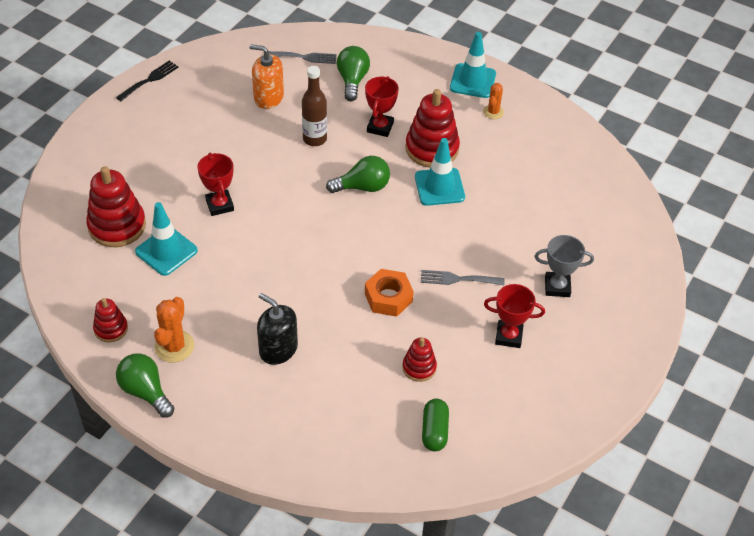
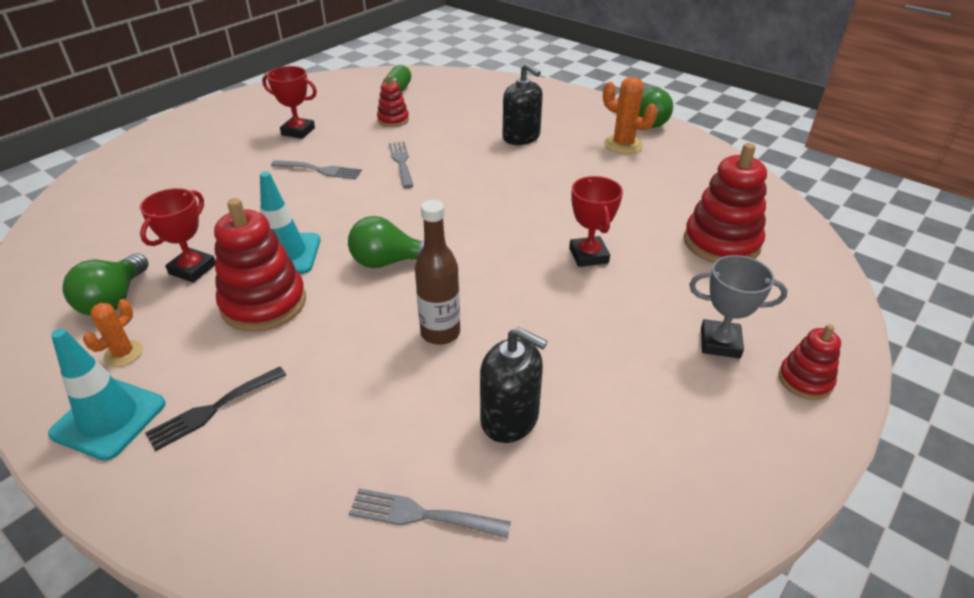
camera: 170 degrees left, 10 degrees down
(111, 329) = (691, 159): red stacking toy -> red stacking toy (805, 380)
(149, 80) = (757, 484): black fork -> black fork (213, 409)
(166, 251) = (649, 214): turquoise traffic cone -> none
(174, 346) = (623, 145): orange cactus -> orange cactus turned 75 degrees counterclockwise
(268, 97) = (510, 418): orange soap dispenser -> black soap dispenser
(352, 80) = (338, 442): green light bulb -> green light bulb (114, 300)
(380, 127) = (327, 343): red trophy -> red trophy (192, 269)
(388, 297) = (401, 162): orange nut -> grey fork
(557, 287) = (221, 158): grey trophy -> grey trophy (720, 343)

